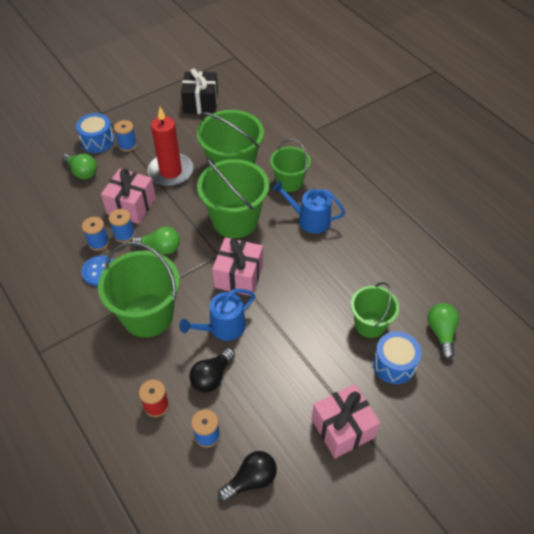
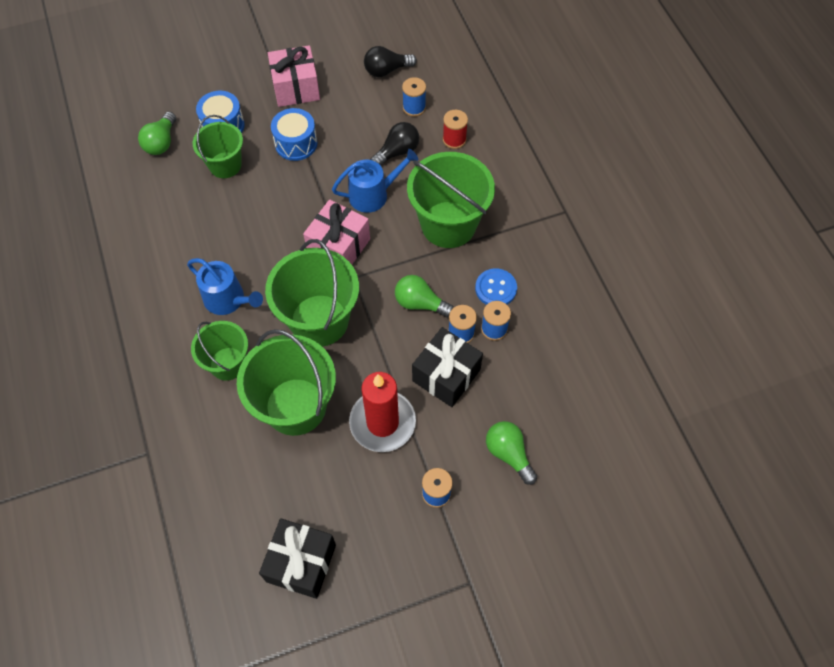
camera: 165 degrees left, 10 degrees up
(97, 141) = (481, 514): blue drum -> blue drum (296, 143)
(131, 206) = (446, 375): pink gift -> black gift

